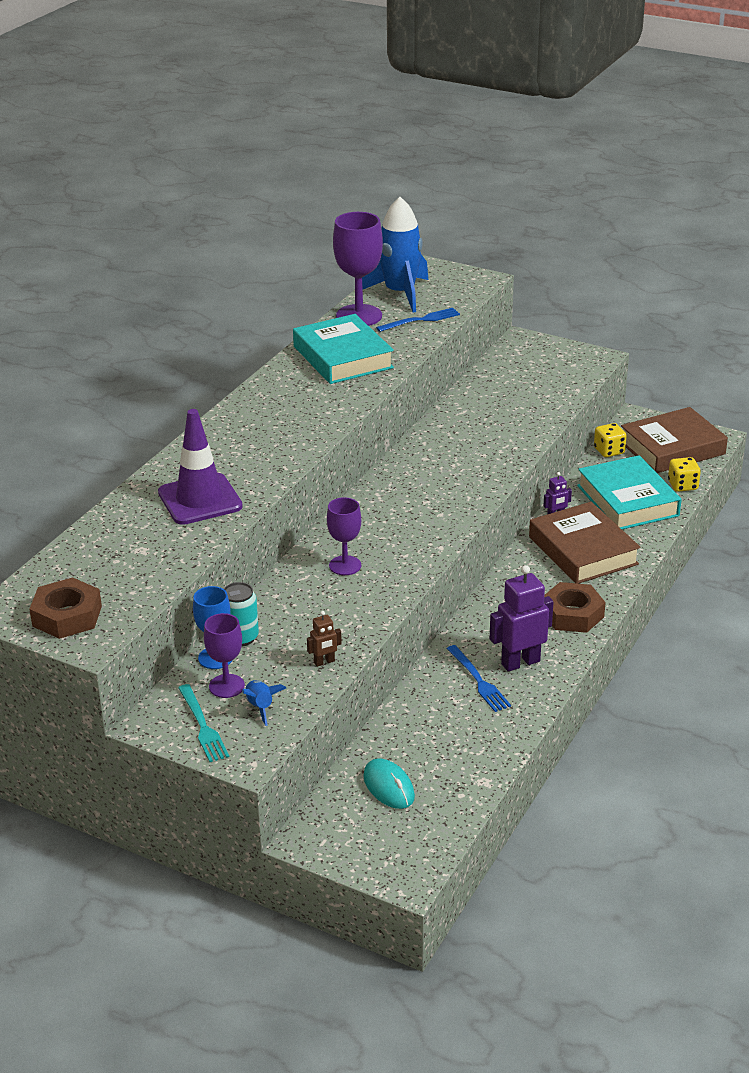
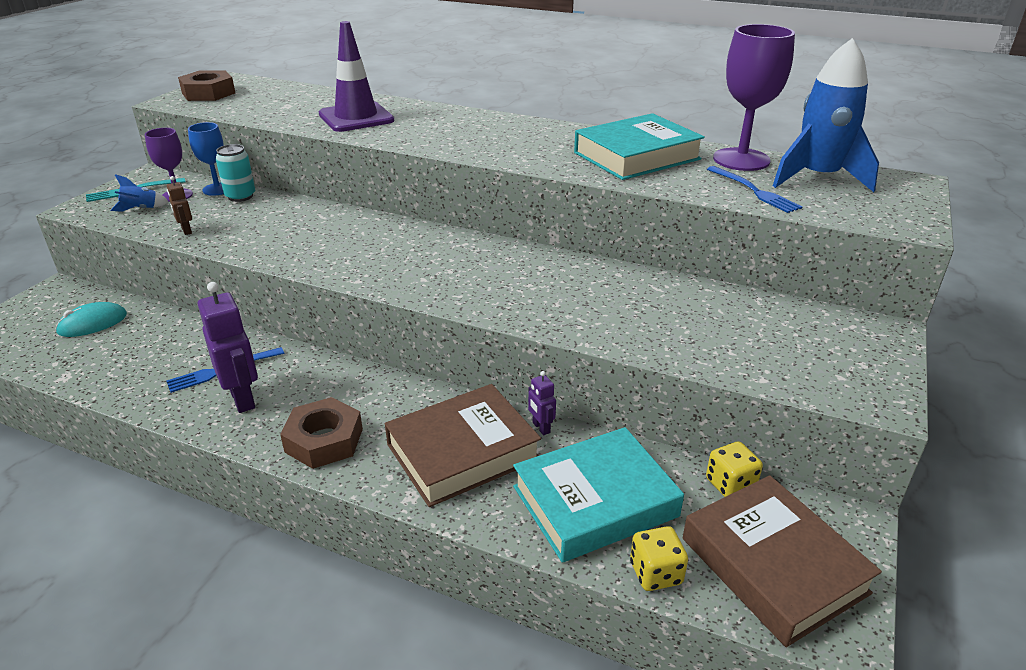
camera: 85 degrees right, 0 degrees up
(345, 565) = (335, 233): purple goblet -> none

